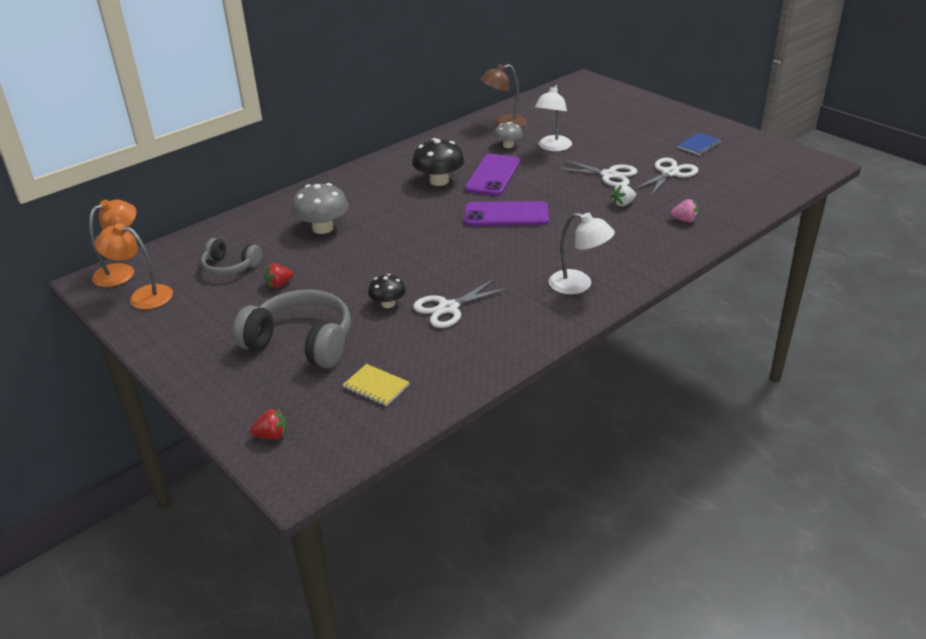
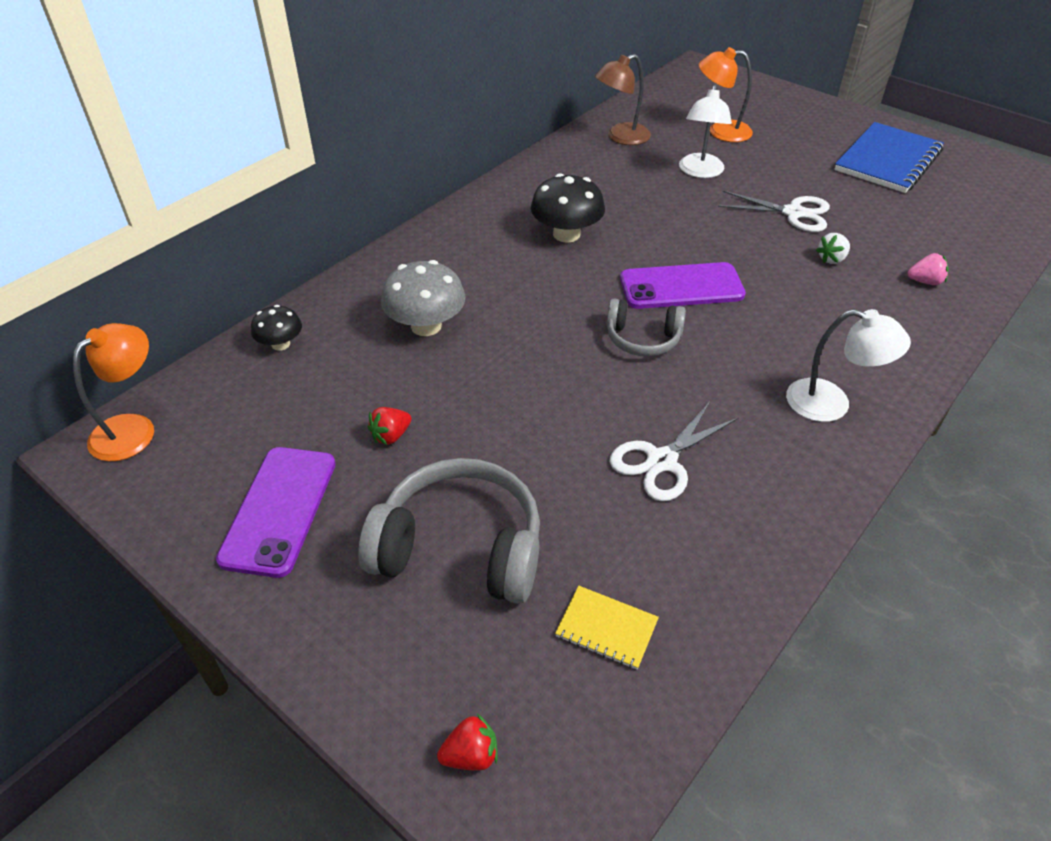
camera: 10 degrees left, 10 degrees up
(143, 296) = (179, 474): orange lamp -> orange lamp (720, 131)
(230, 267) = (305, 407): grey headphones -> grey headphones (642, 339)
(388, 304) = (569, 460): black mushroom -> black mushroom (280, 344)
(493, 175) = (637, 221): purple phone -> purple phone (279, 510)
(508, 145) = (639, 171): grey mushroom -> none
(670, 173) = (871, 206): white scissors -> none
(699, 145) = (888, 160): blue notebook -> blue notebook, size x2.07

